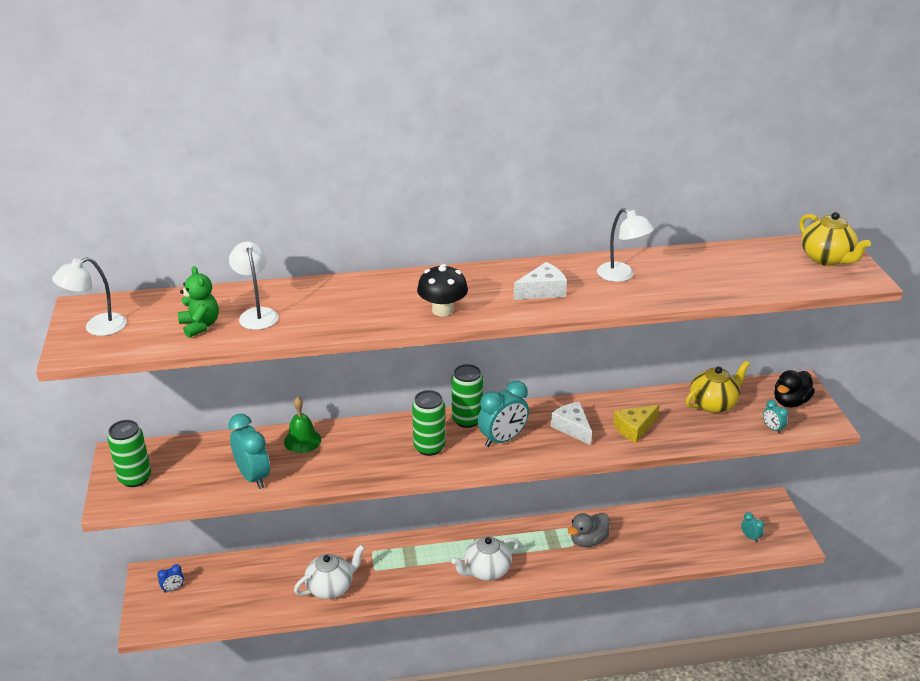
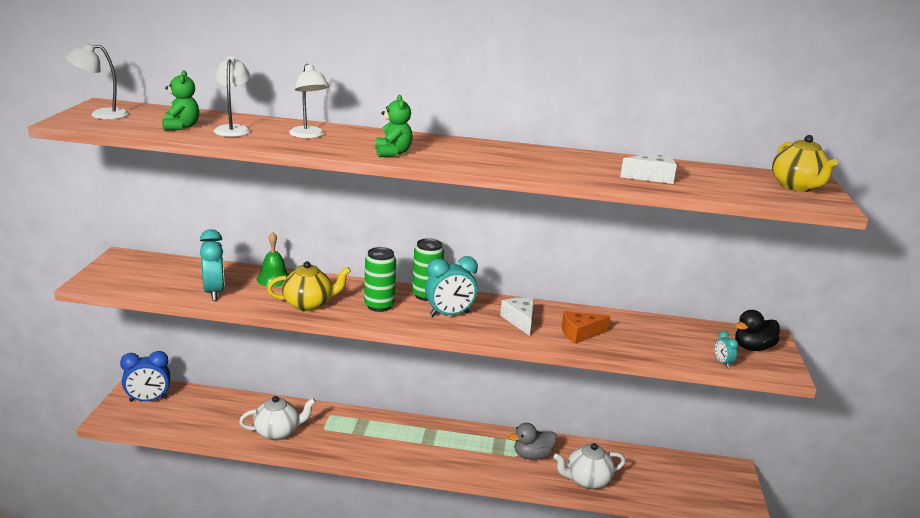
camera: 15 degrees right, 10 degrees down
(135, 478) = (120, 273): green can -> none
(173, 588) = (148, 400): blue clock -> blue clock, size x2.07
(442, 310) = (393, 153): black mushroom -> green teddy bear
(486, 571) = (423, 455): white teapot -> white teapot (587, 480)
(542, 291) = (495, 158): white cheese -> white cheese (651, 177)
(621, 276) = (578, 163): white lamp -> white lamp (309, 135)
(634, 428) = (580, 333): yellow cheese -> orange cheese
(713, 404) = (671, 333): yellow teapot -> yellow teapot (309, 304)
(750, 537) = (698, 493): turquoise clock -> none

